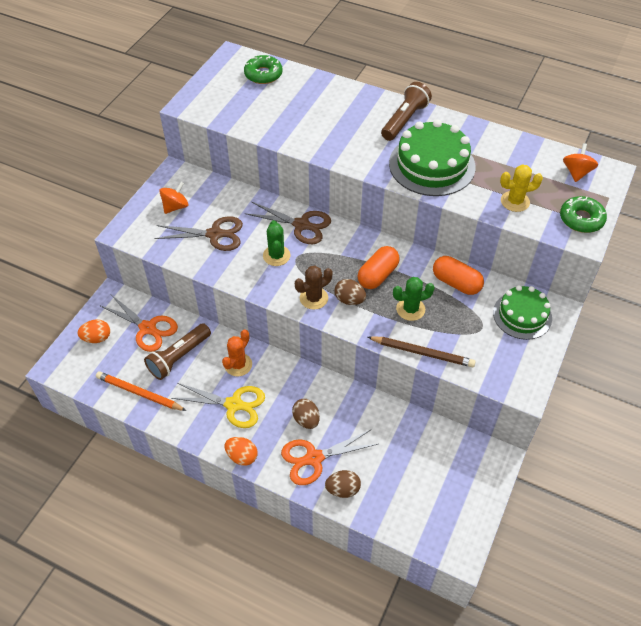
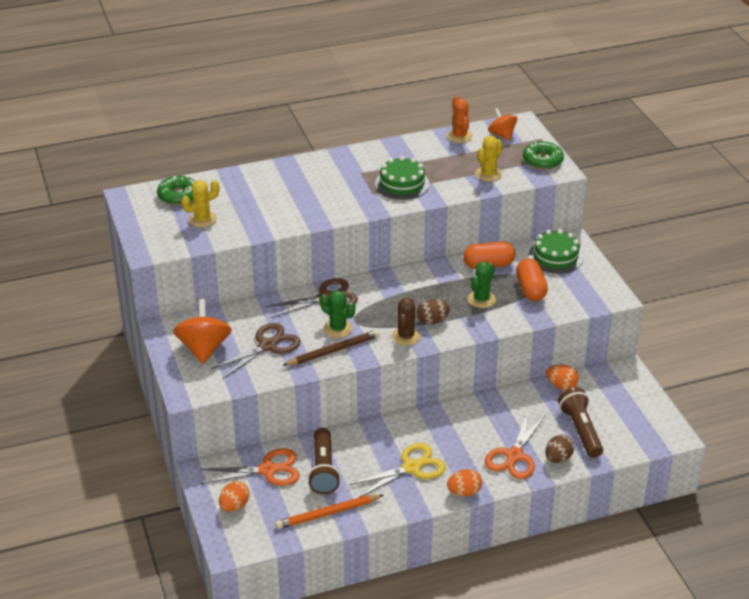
camera: 45 degrees left, 15 degrees down
(175, 207) = (204, 348): orange spinning top -> orange spinning top, size x1.61
(238, 365) = (377, 442): orange cactus -> orange cactus (459, 136)
(252, 103) = (202, 219): none -> yellow cactus
(306, 420) = (476, 438): brown egg -> none
(377, 275) = (429, 294): orange capsule -> orange capsule (530, 289)
(404, 120) = (340, 167): brown flashlight -> brown flashlight (580, 430)
(422, 353) = (525, 319): brown pencil -> brown pencil (333, 351)
(425, 429) = (561, 386): none -> orange egg
(432, 165) = (402, 184): green cake -> green cake, size x0.65

